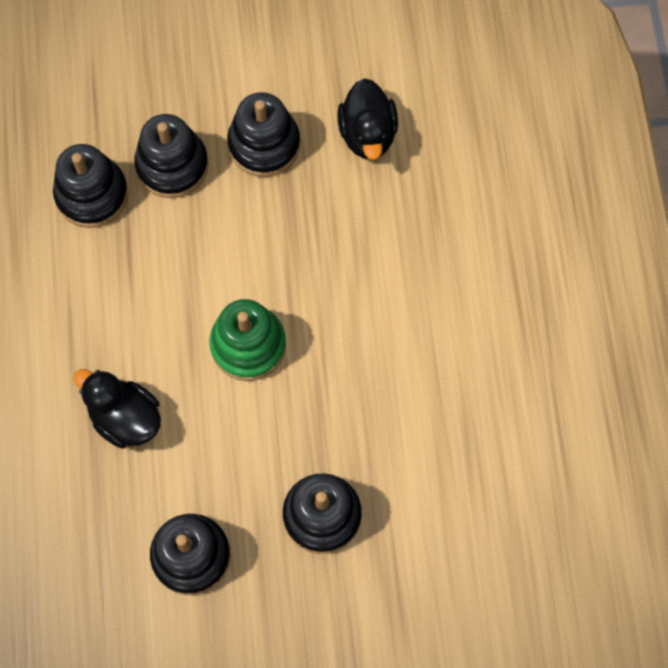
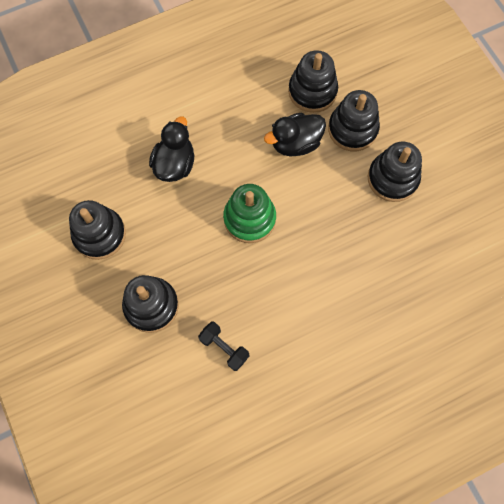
camera: 70 degrees right, 0 degrees up
(367, 134) = (431, 241): black duck -> black duck (295, 143)
(413, 439) = (224, 348): none -> black dumbbell

